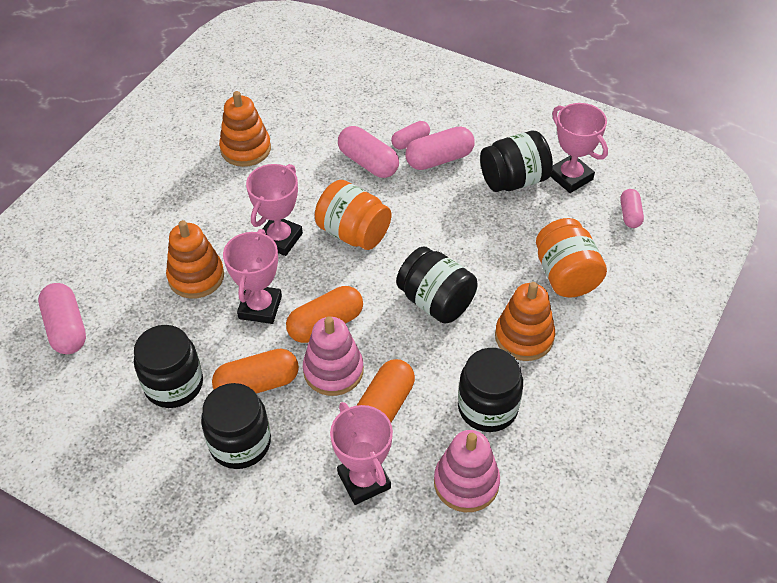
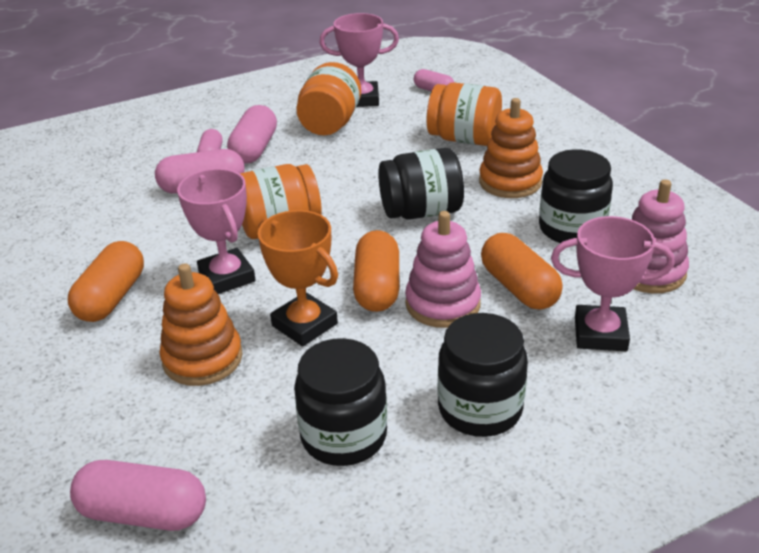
camera: 55 degrees left, 15 degrees down
(246, 149) = (68, 255): orange stacking toy -> none
(257, 384) = (409, 365): orange capsule -> orange capsule (111, 297)
(260, 307) = (304, 325): pink trophy -> orange trophy
(514, 180) = (330, 124): black jar -> orange jar

